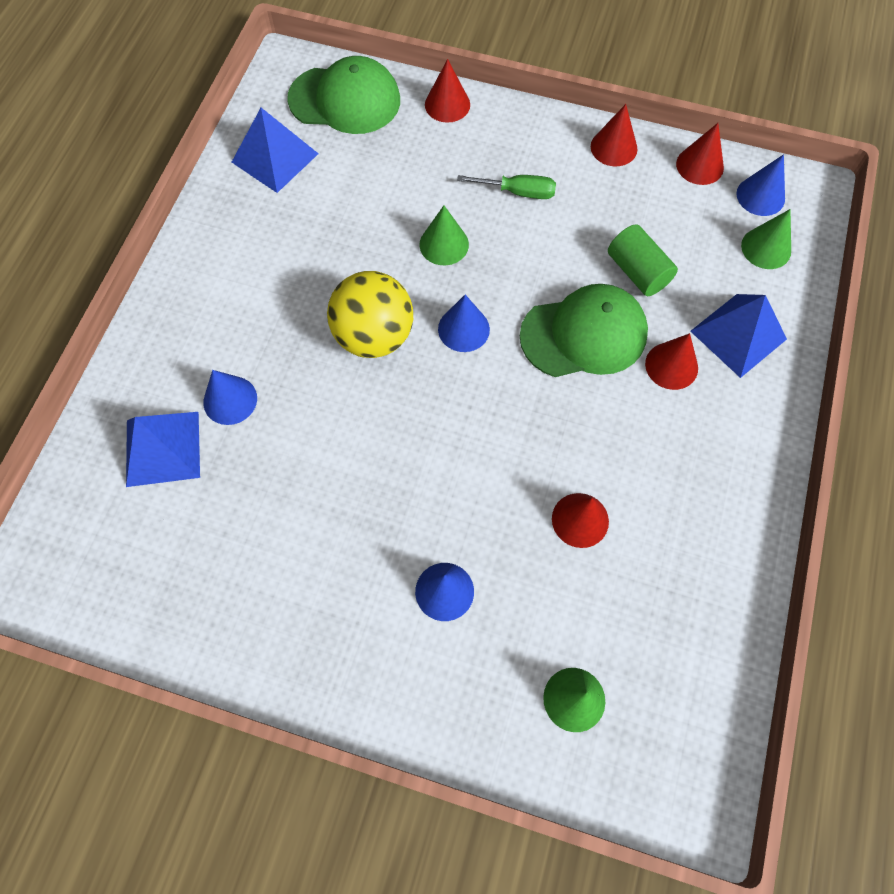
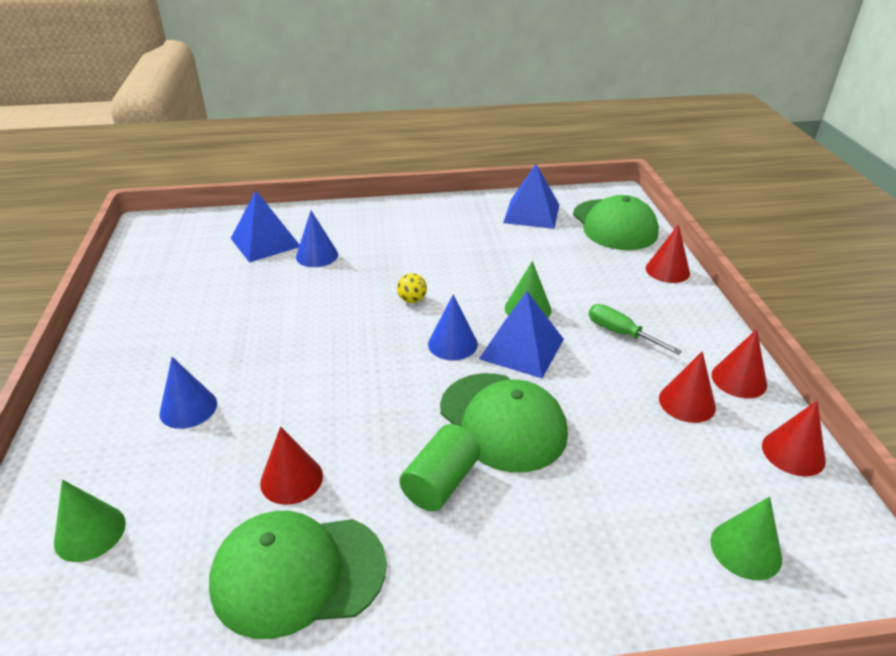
camera: 65 degrees right, 30 degrees down
(374, 336) = (412, 300): yellow ball -> yellow ball, size x0.41
(518, 192) = (621, 333): green screwdriver -> green screwdriver turned 150 degrees clockwise
(637, 272) = (608, 440): green cylinder -> green cylinder (440, 482)
(671, 366) = (514, 502): red cone -> red cone (687, 402)
(680, 540) = (297, 573): none -> green cap
(738, 334) = (600, 555): blue pyramid -> blue pyramid (522, 348)
(760, 196) = (814, 522): blue cone -> none

